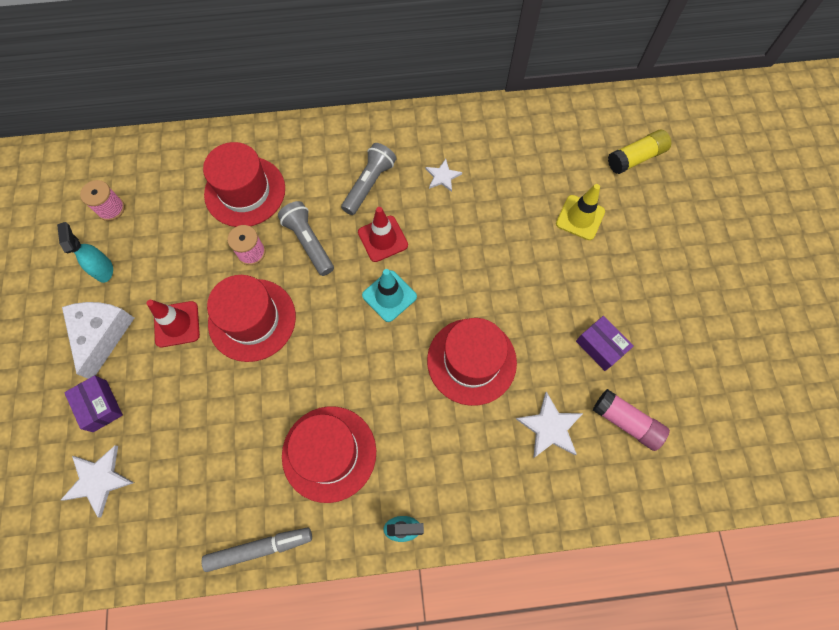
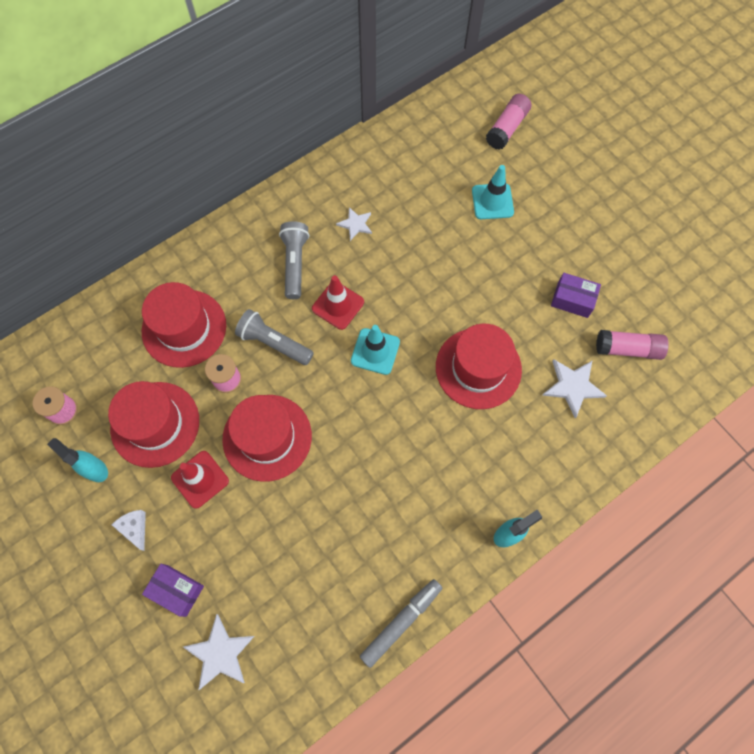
camera: 30 degrees left, 0 degrees up
(102, 335) = (135, 528): white cheese -> white cheese, size x0.51
(329, 453) = (409, 510): red hat -> red hat (155, 424)
(580, 217) = (492, 201): yellow traffic cone -> turquoise traffic cone
(635, 158) = (507, 128): yellow glue stick -> pink glue stick

